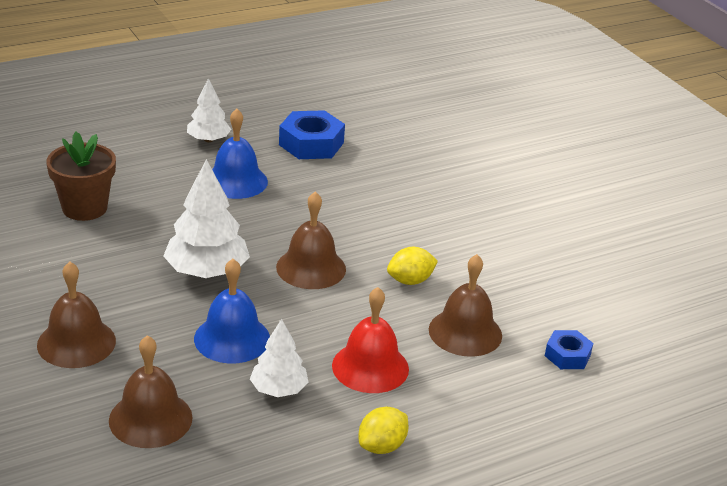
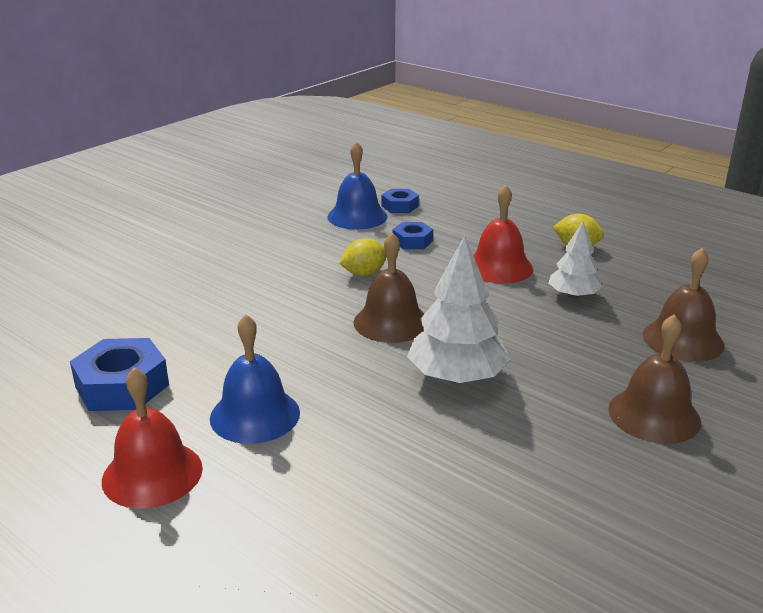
camera: 110 degrees left, 5 degrees down
(84, 208) = (417, 519): brown flower pot -> none
(208, 140) = (152, 474): white tree -> red bell
(232, 338) = (540, 333): blue bell -> blue bell (357, 216)
(410, 281) = (364, 273): yellow lemon -> yellow lemon turned 75 degrees counterclockwise
(465, 332) = (412, 241): brown bell -> blue nut

